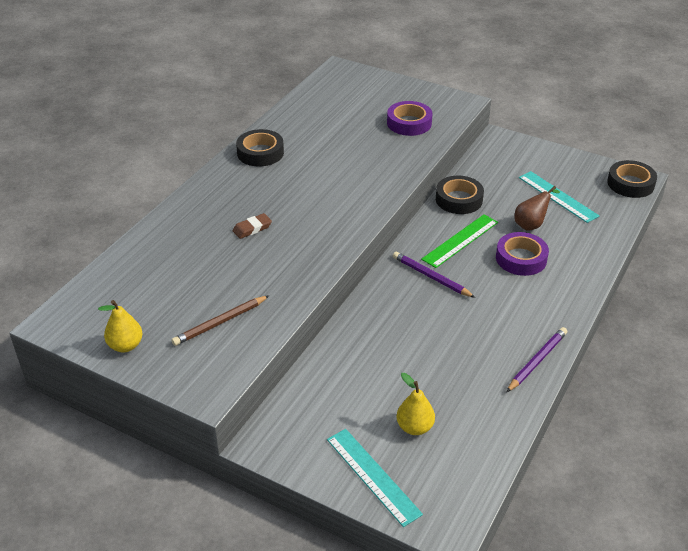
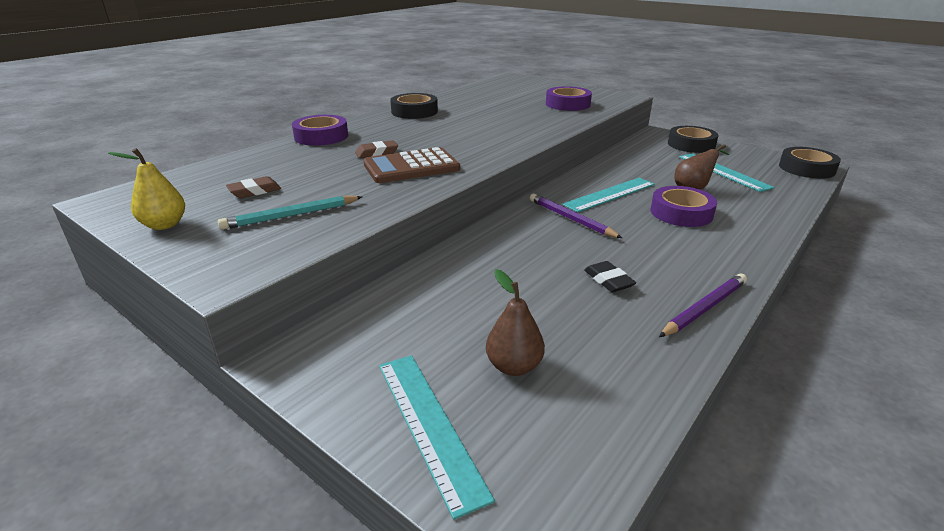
camera: 10 degrees right, 10 degrees down
(172, 296) = (255, 191): none -> brown eraser
(188, 207) = (321, 136): none -> purple tape
(220, 323) = (291, 216): brown pencil -> turquoise pencil
(291, 247) = (411, 167): none -> brown calculator
(414, 427) = (513, 366): yellow pear -> brown pear
(459, 199) = (612, 167): black tape -> black tape (691, 145)
(460, 240) = (610, 194): green ruler -> turquoise ruler
(468, 343) = (608, 280): none -> black eraser

